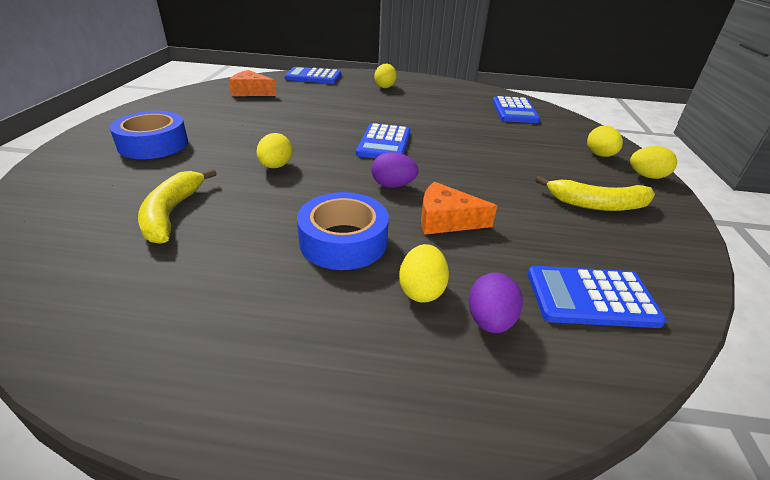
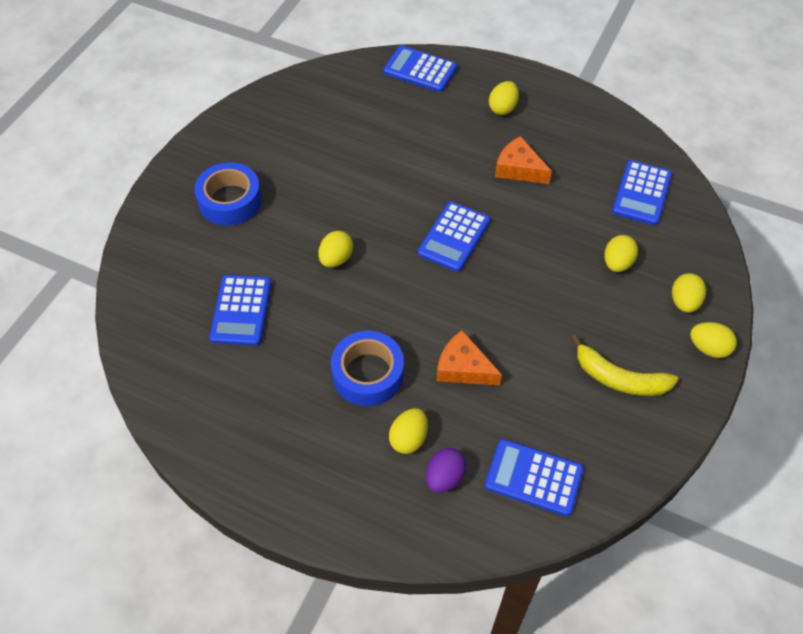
camera: 20 degrees right, 20 degrees up
(171, 213) = (241, 310): yellow banana -> blue calculator
(251, 92) = (338, 102): orange cheese -> orange cheese (519, 169)
(393, 185) = (435, 310): purple egg -> none
(529, 142) = (617, 263): none -> yellow egg

